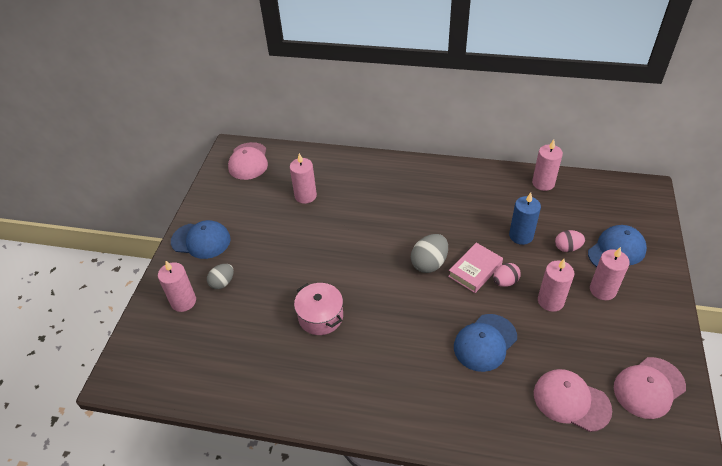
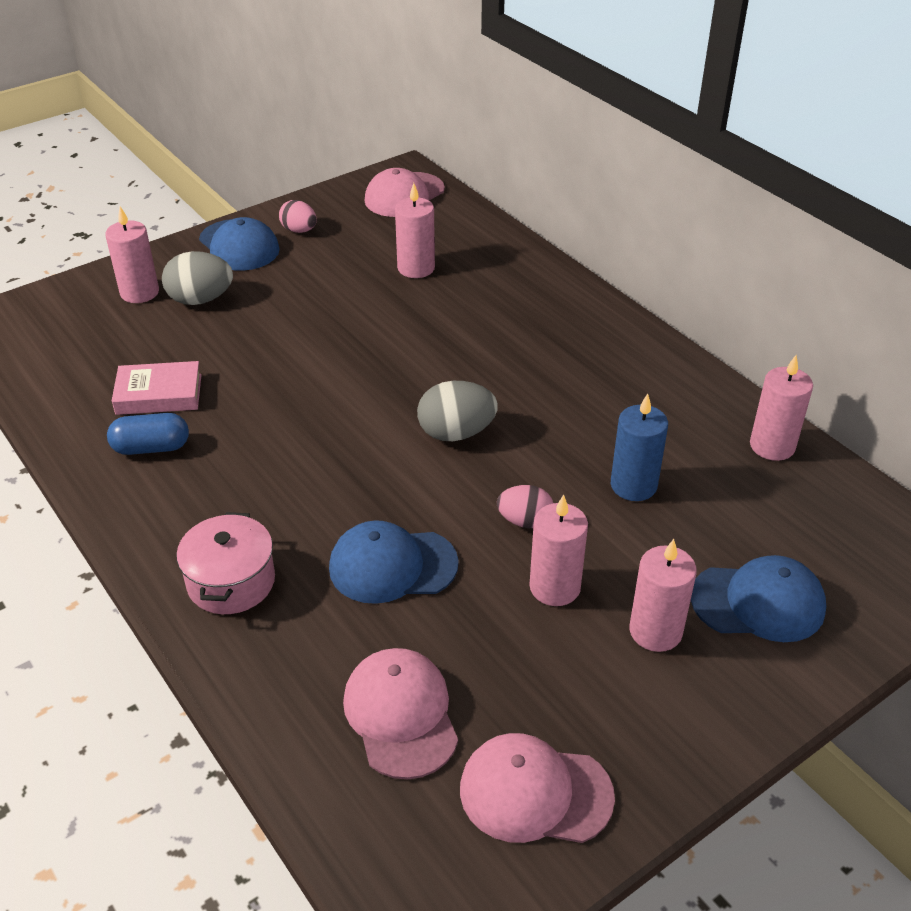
camera: 40 degrees right, 5 degrees down
(222, 283) = (200, 299): grey egg -> grey egg, size x1.52
(308, 375) = (151, 448): none -> blue capsule
(320, 316) = (248, 400): pink pot -> pink pot (231, 581)
(475, 270) = (504, 480): pink book -> pink book (159, 394)
(567, 248) = (682, 545): pink egg -> pink egg (299, 230)

